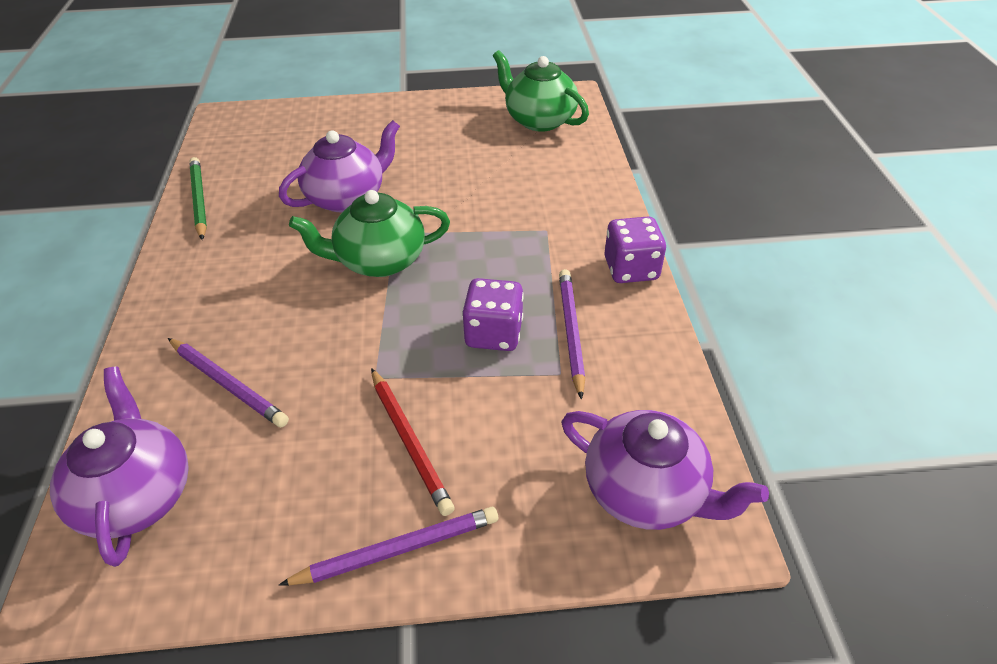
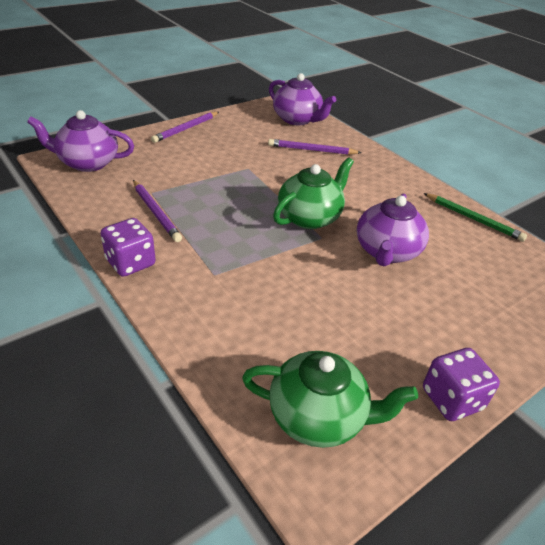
camera: 145 degrees right, 5 degrees down
(409, 442) = (209, 153): red pencil -> none
(493, 334) = (202, 199): purple dice -> purple dice (452, 399)

